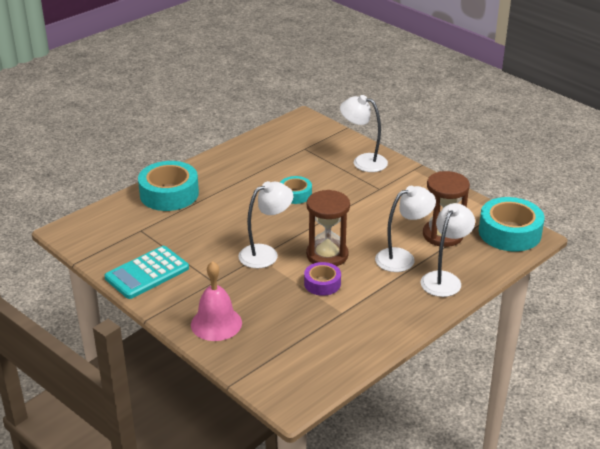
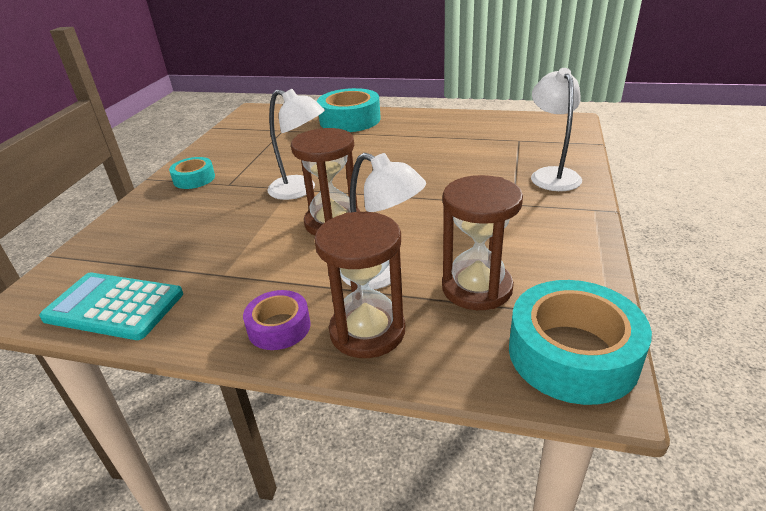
camera: 60 degrees right, 0 degrees up
(147, 273) = (219, 154): turquoise calculator -> turquoise calculator (114, 306)
(216, 323) = (157, 210): pink bell -> none
(295, 194) = (427, 165): turquoise tape -> turquoise tape (194, 179)
(322, 283) = (273, 240): purple tape -> purple tape (279, 327)
(444, 279) = (367, 331): white lamp -> brown hourglass

